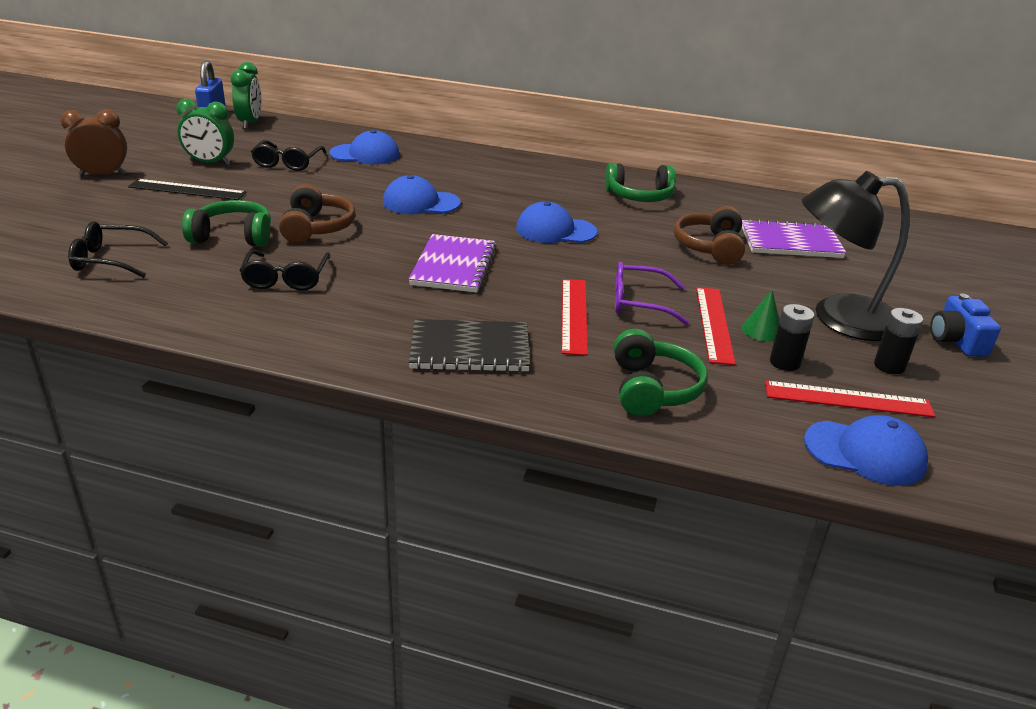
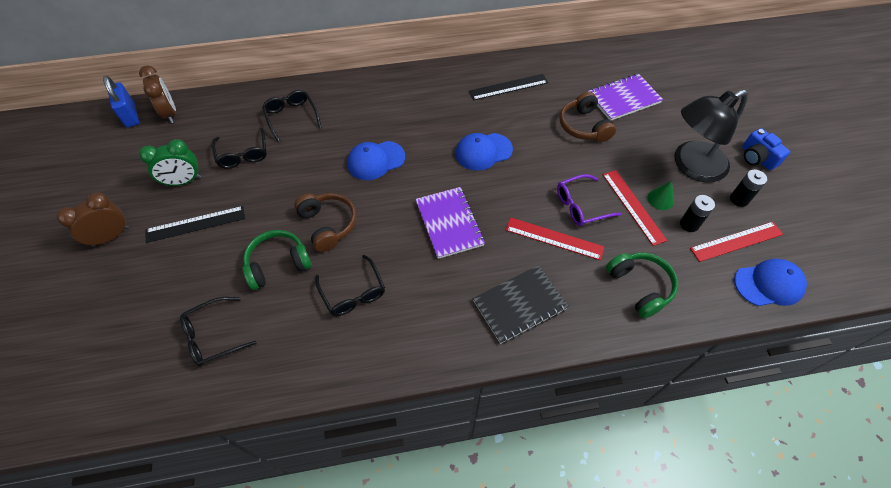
camera: 25 degrees left, 25 degrees up
(250, 123) = (170, 113): green clock -> brown clock
(365, 154) = (291, 117): blue cap -> black glasses
(574, 315) = (554, 238): red ruler -> red ruler turned 45 degrees counterclockwise
(640, 196) = (508, 87): green headphones -> black ruler

